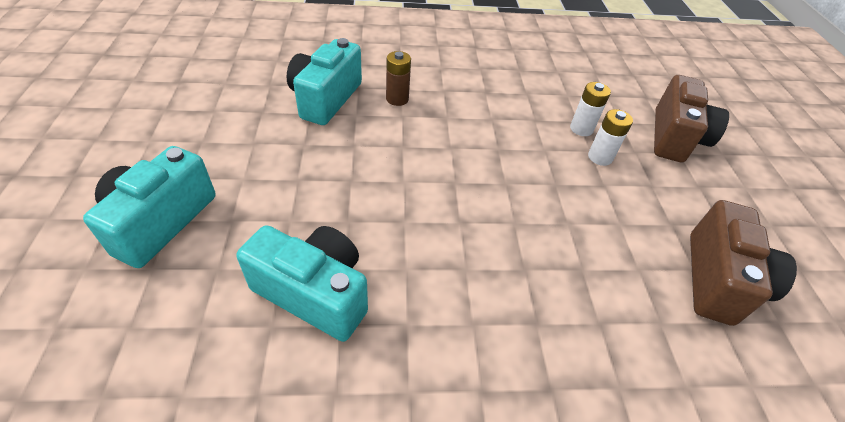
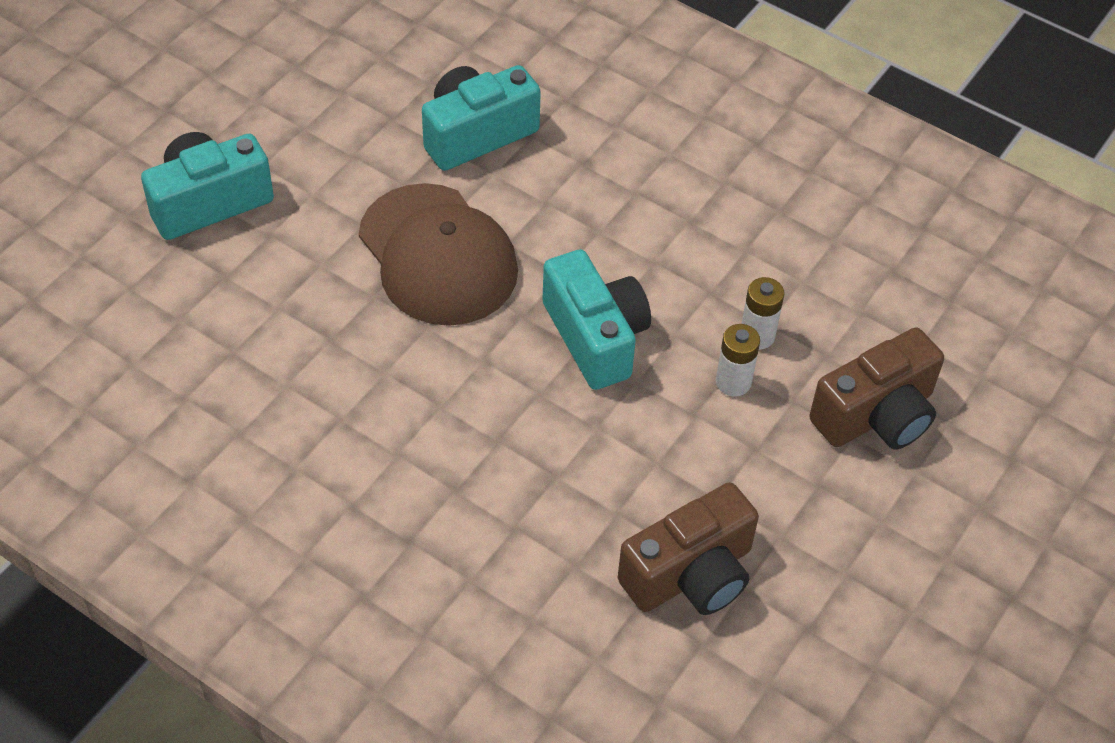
camera: 40 degrees right, 5 degrees up
(314, 293) = (287, 345): turquoise camera -> turquoise camera (595, 337)
(367, 174) = (438, 255): none -> brown cap
(397, 99) = (562, 176): brown battery -> none

